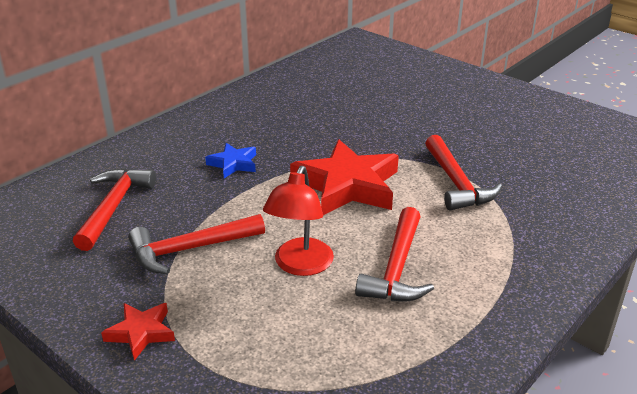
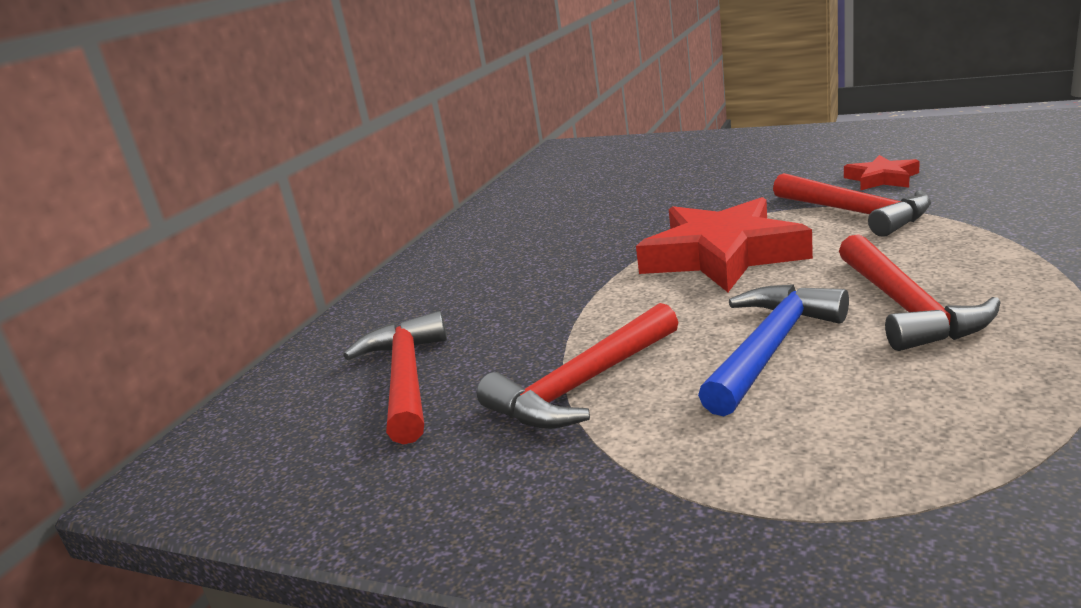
camera: 15 degrees left, 10 degrees down
(141, 332) = (623, 514): red star -> red star (881, 179)
(233, 164) = (538, 282): blue star -> none
(300, 265) = (770, 348): red lamp -> blue hammer

